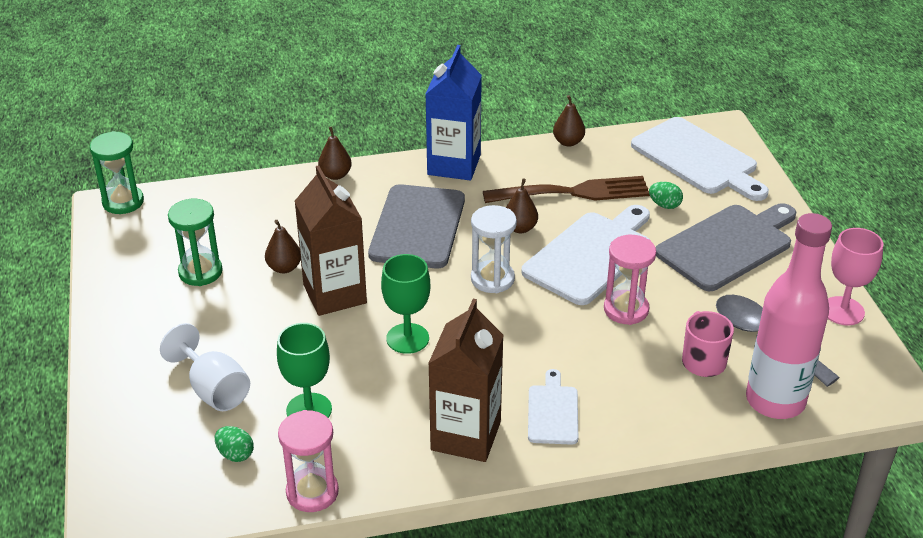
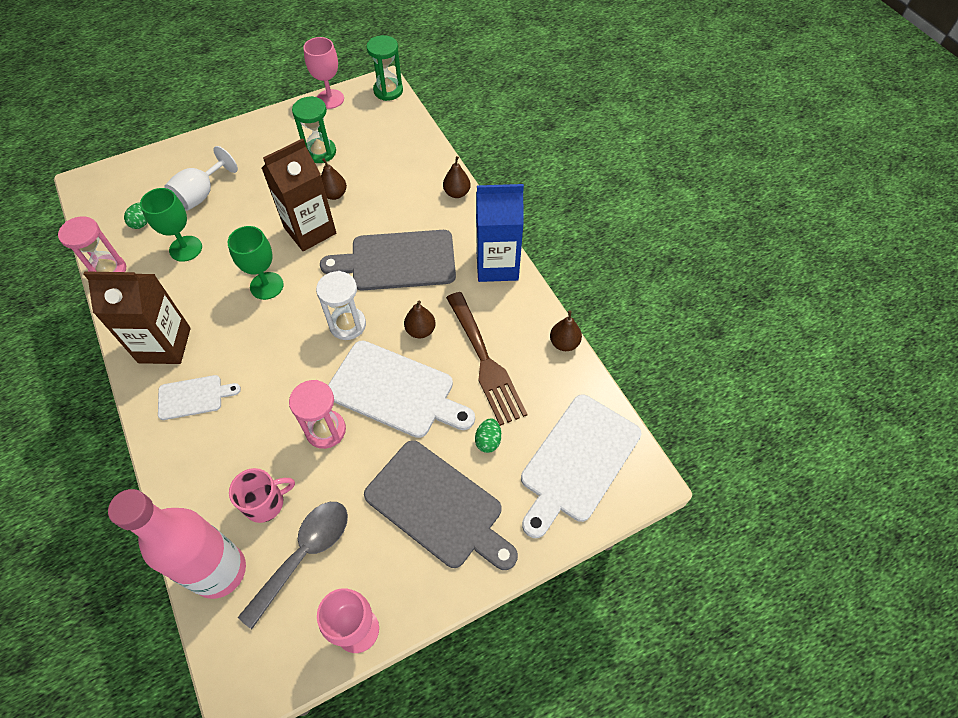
camera: 75 degrees right, 20 degrees up
(102, 253) = (330, 99): none -> pink goblet

